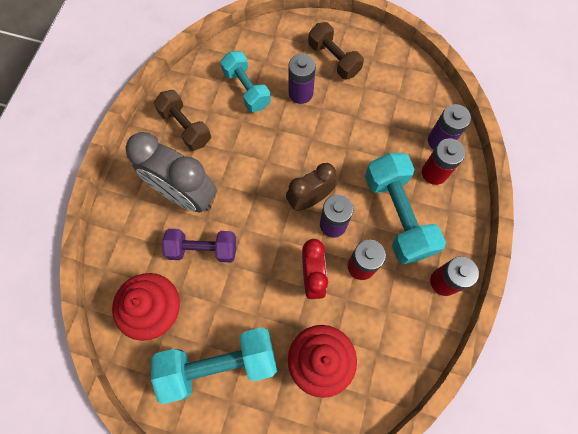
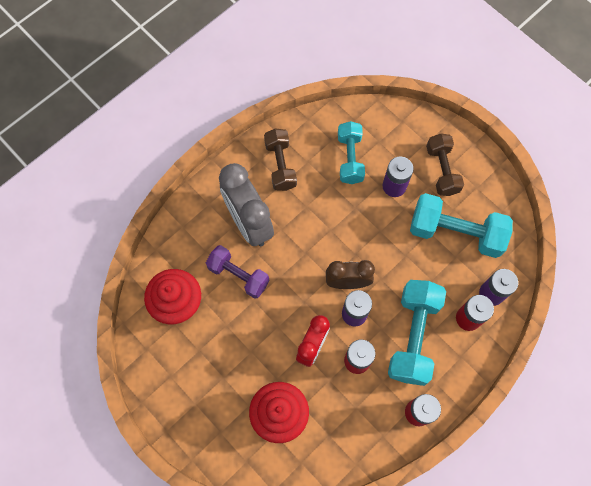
camera: 30 degrees right, 0 degrees up
(219, 364) = (202, 372): turquoise dumbbell -> turquoise dumbbell (455, 232)

